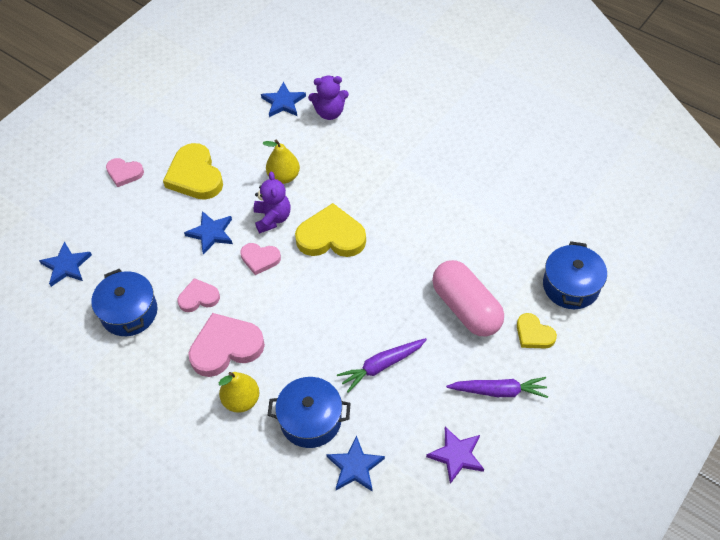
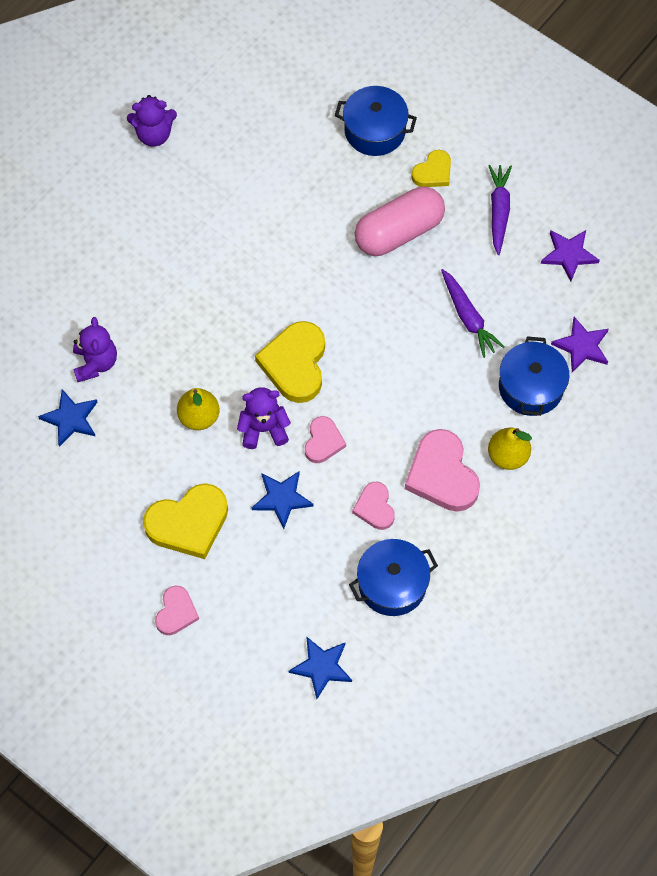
camera: 90 degrees left, 10 degrees up
(355, 467) = (582, 346): blue star -> purple star
(538, 132) = (154, 134): none -> purple teddy bear

